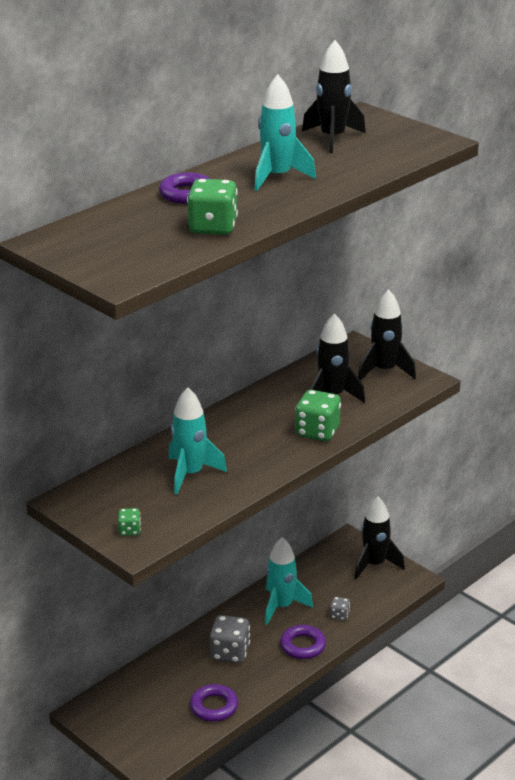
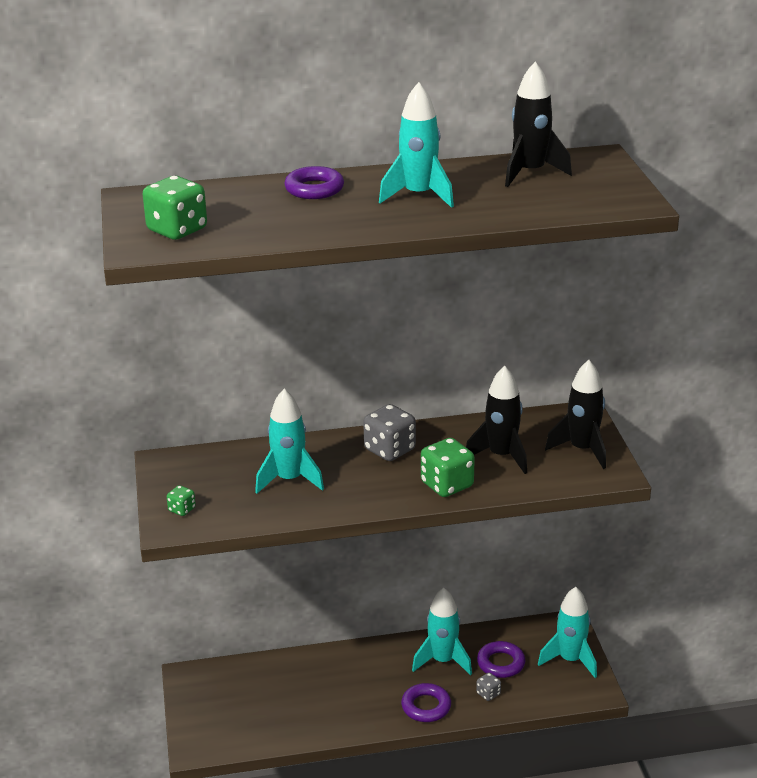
camera: 35 degrees right, 0 degrees up
(213, 227) = (287, 226): green dice -> green dice (177, 230)
(214, 707) = (295, 725): purple ring -> purple ring (501, 663)
(230, 653) = (355, 682): grey dice -> grey dice (389, 450)
(374, 564) = (570, 660): black rocket -> turquoise rocket

